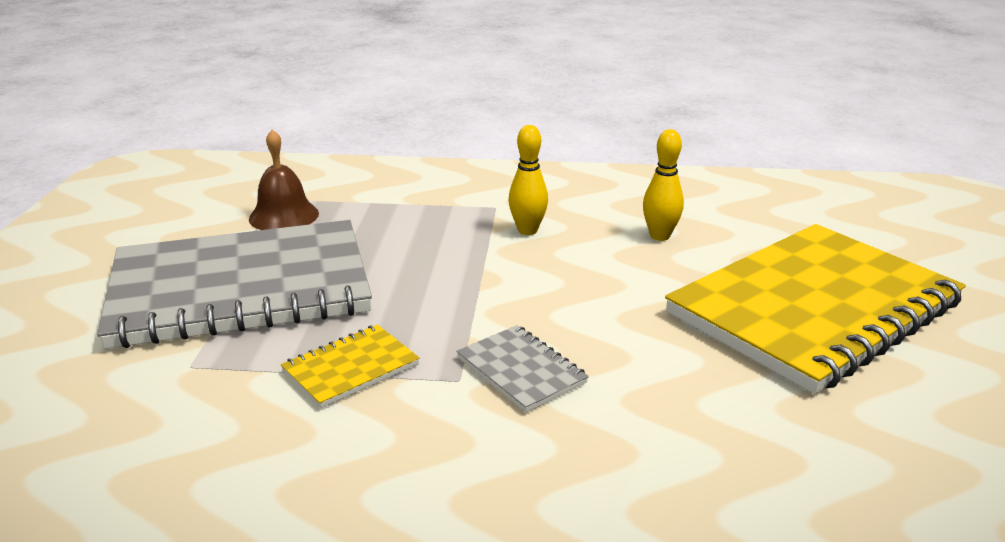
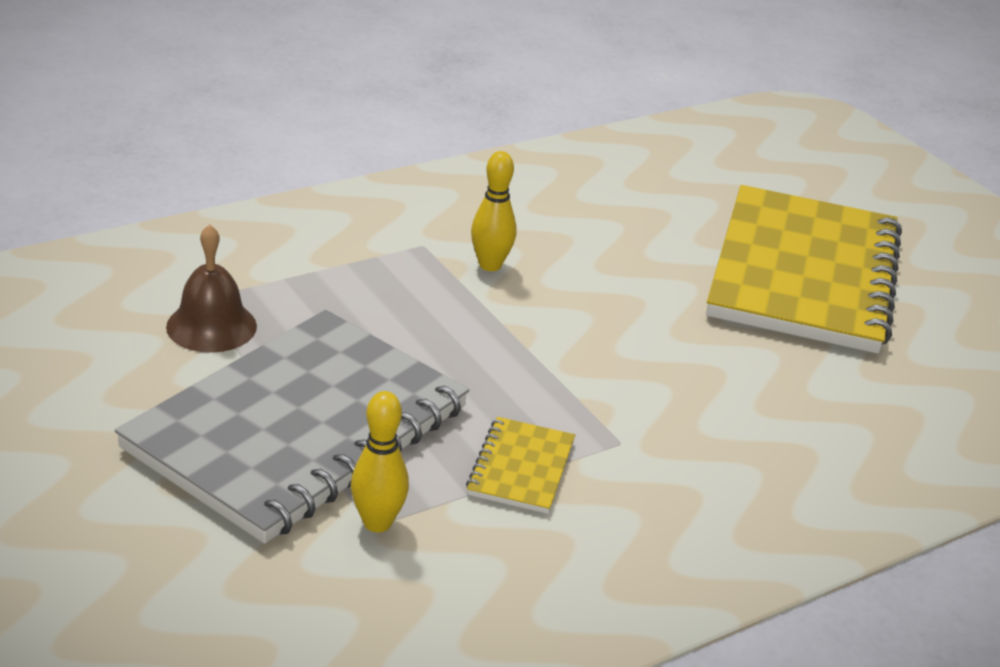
camera: 40 degrees left, 5 degrees up
(521, 371) = (658, 415): grey notebook -> none
(660, 236) = (613, 234): yellow bowling pin -> yellow bowling pin (377, 523)

